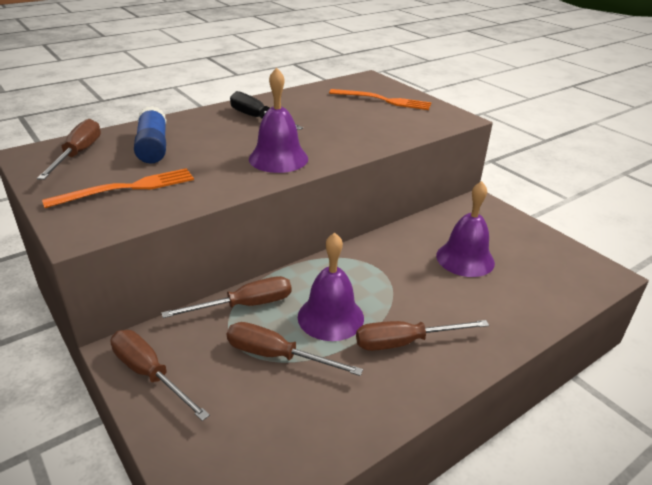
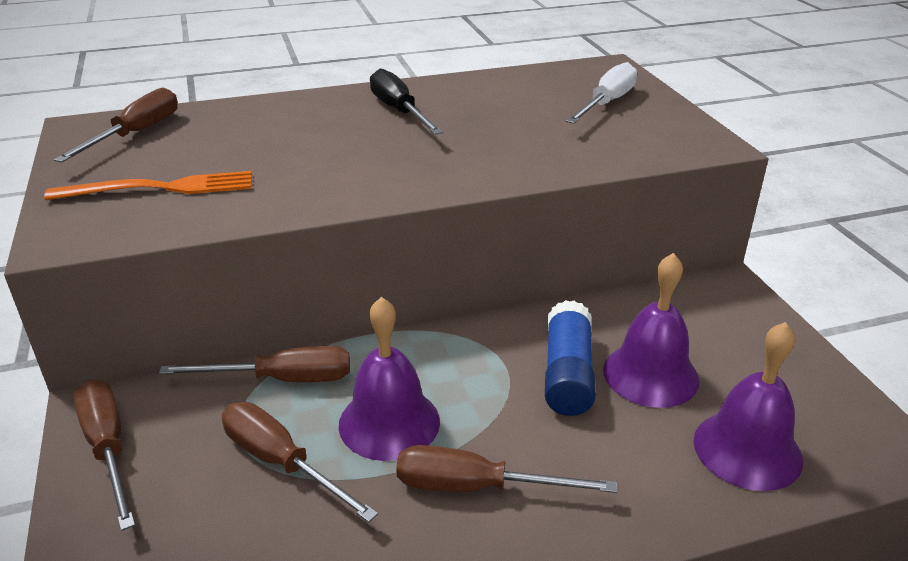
camera: 20 degrees right, 0 degrees up
(153, 147) = (232, 135): blue glue stick -> blue glue stick (567, 373)
(278, 158) = (386, 173): purple bell -> purple bell (747, 449)
(383, 100) = (606, 103): orange fork -> white screwdriver

